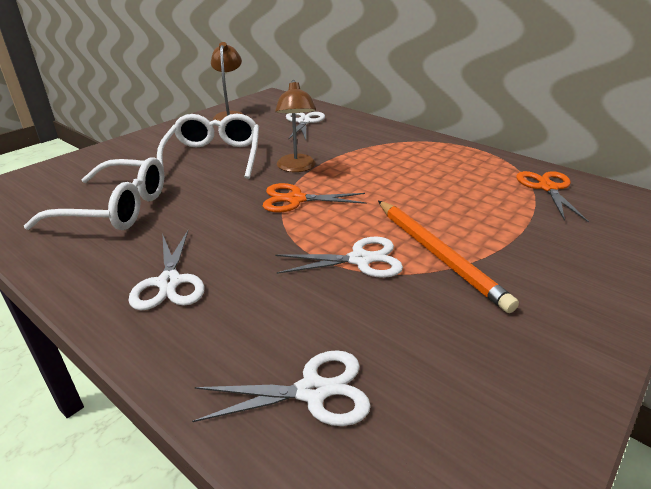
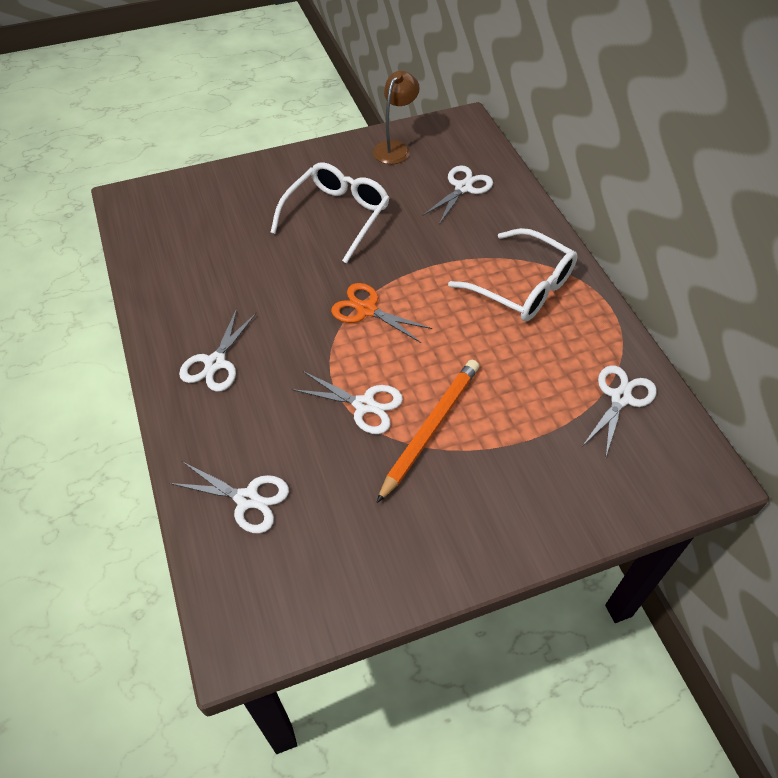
camera: 30 degrees right, 20 degrees up
(115, 209) = (219, 260): white glasses -> white glasses (522, 287)
(296, 168) = (400, 264): brown lamp -> none
(437, 254) = (430, 429): orange pencil -> orange pencil turned 150 degrees counterclockwise
(547, 188) = (620, 397): orange scissors -> white scissors

